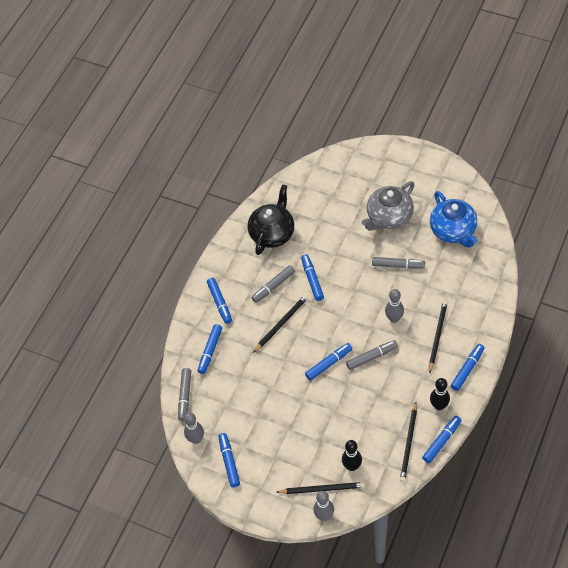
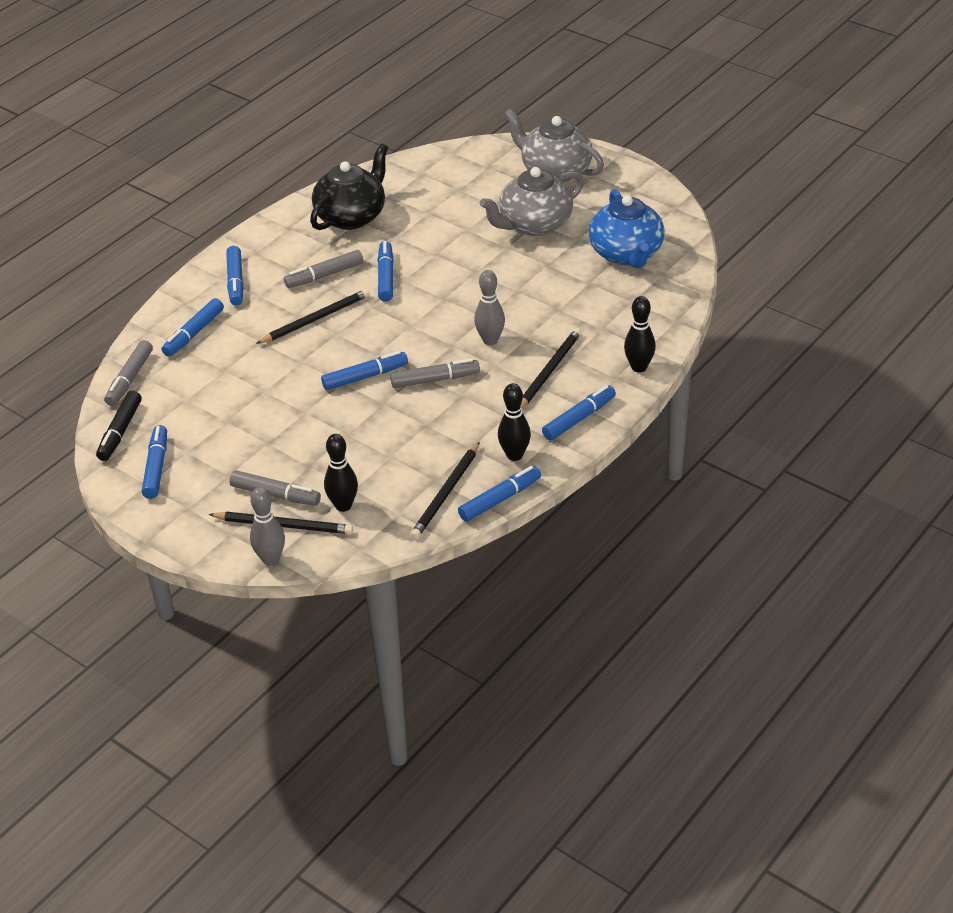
camera: 10 degrees right, 15 degrees down
(196, 439) = (120, 432): grey bowling pin -> black marker
(386, 169) = (555, 171): none -> grey teapot
(398, 265) = (524, 280): grey marker -> grey marker (275, 495)
(489, 321) = (639, 367): none -> black bowling pin

